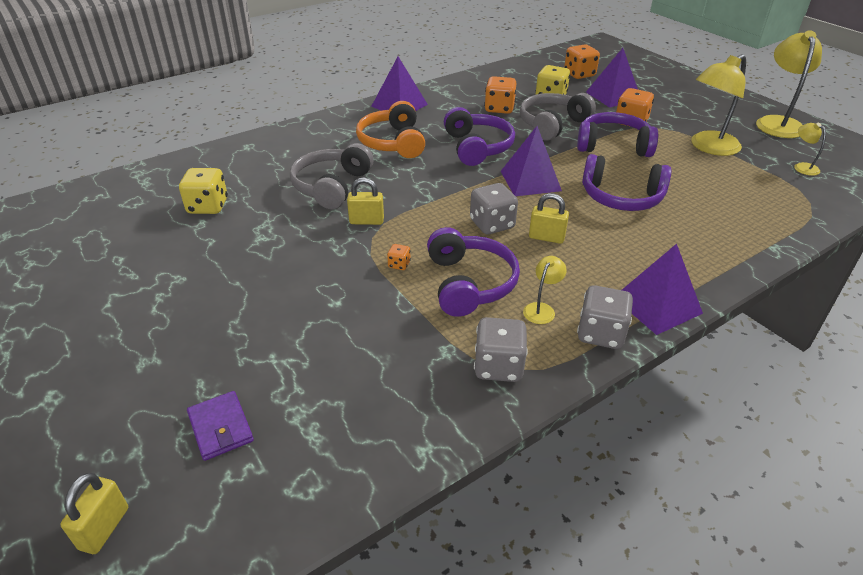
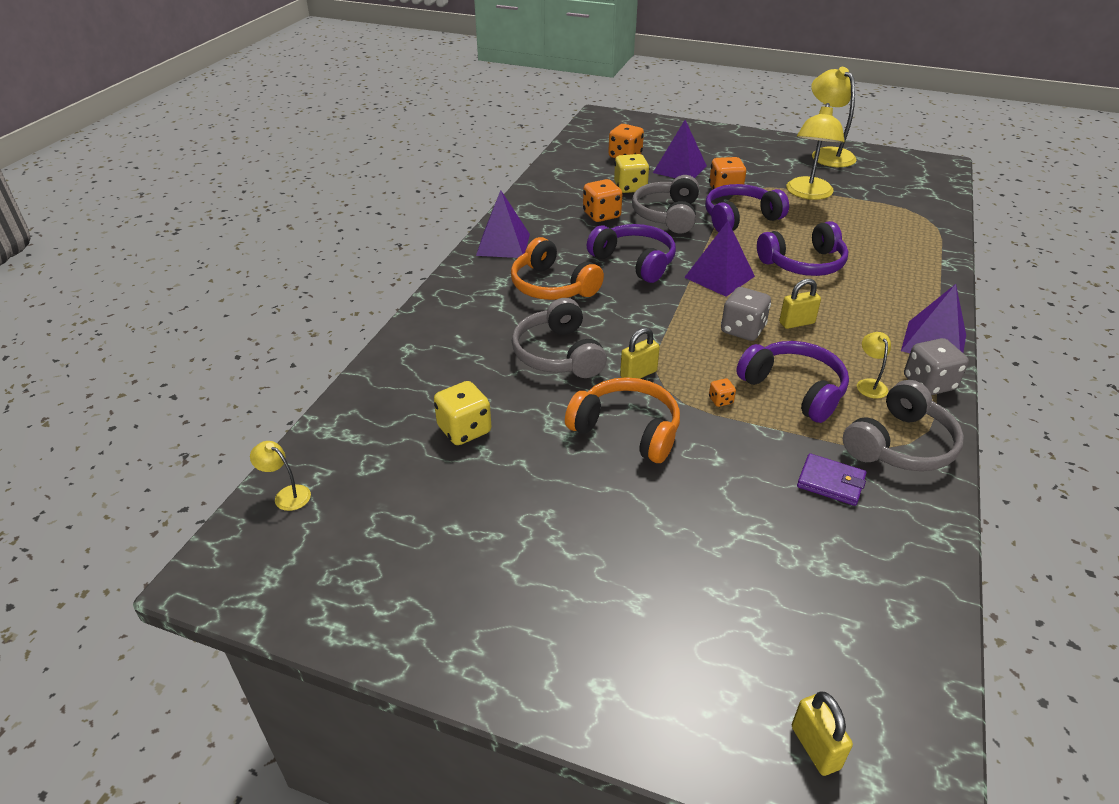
camera: 35 degrees left, 0 degrees up
(221, 428) = (782, 613): purple wallet -> purple wallet (830, 482)
(304, 253) = (627, 430): none -> orange headphones
(498, 366) = (900, 445): grey dice -> grey headphones
(802, 167) = (886, 188): yellow lamp -> yellow lamp (287, 495)

